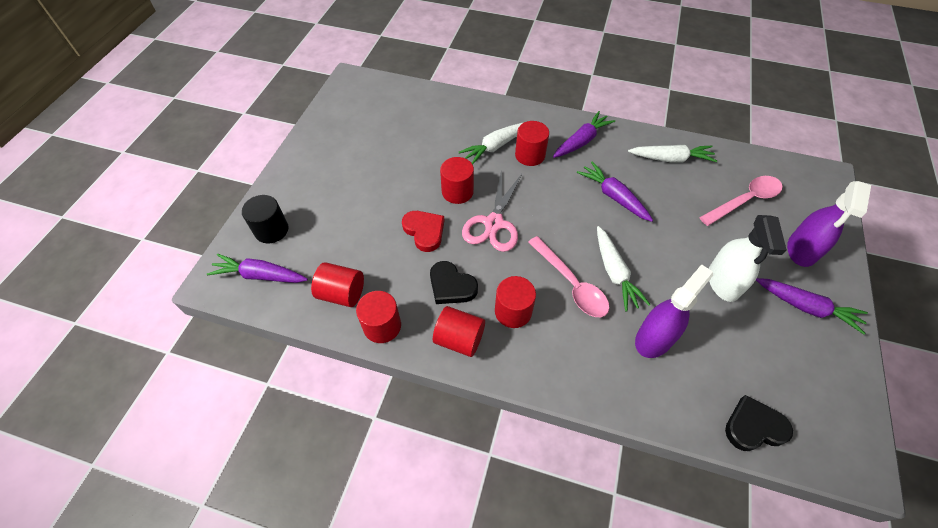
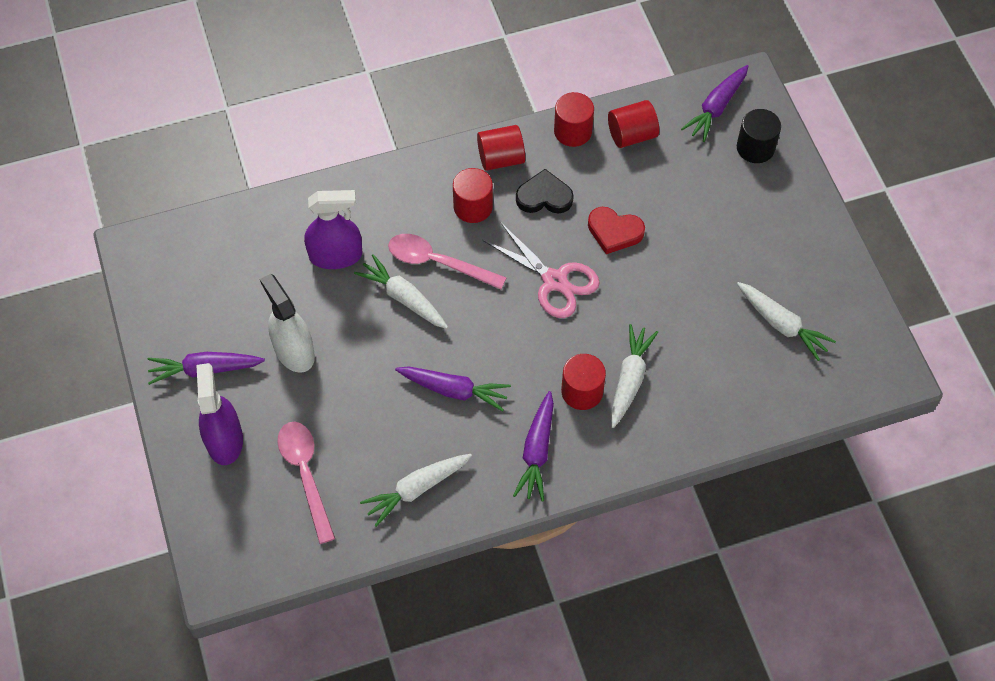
camera: 145 degrees right, 5 degrees up
(260, 275) = (716, 107): purple carrot -> purple carrot turned 150 degrees clockwise
(380, 127) = (781, 324): none -> white carrot
(457, 192) = (621, 294): red cylinder -> none
(494, 223) = (555, 281): pink scissors -> pink scissors turned 150 degrees clockwise
(654, 338) = (336, 255): purple spray bottle -> purple spray bottle turned 105 degrees counterclockwise
(745, 201) = (306, 475): pink spoon -> pink spoon turned 135 degrees clockwise
(754, 427) = (224, 229): black heart -> none

